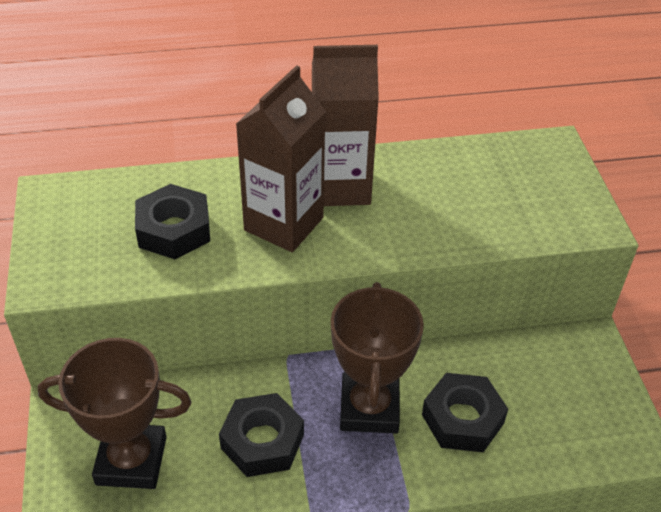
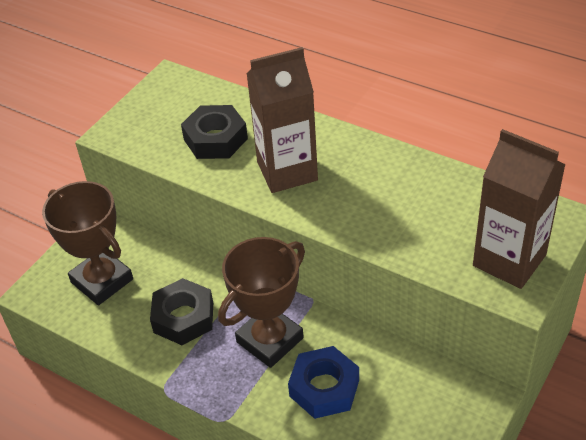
camera: 45 degrees right, 0 degrees up
(340, 187) = (354, 165): brown carton -> brown carton (509, 260)
(462, 419) = (324, 388): black nut -> blue nut

